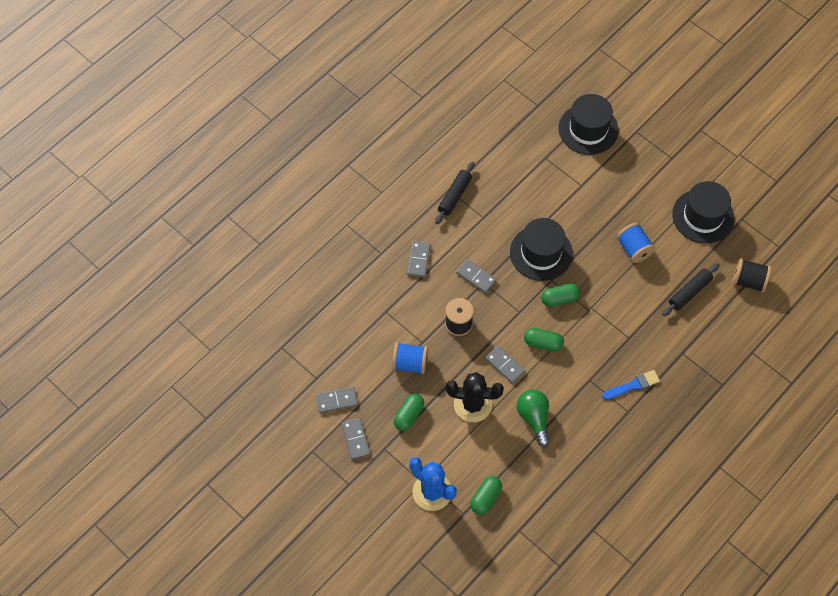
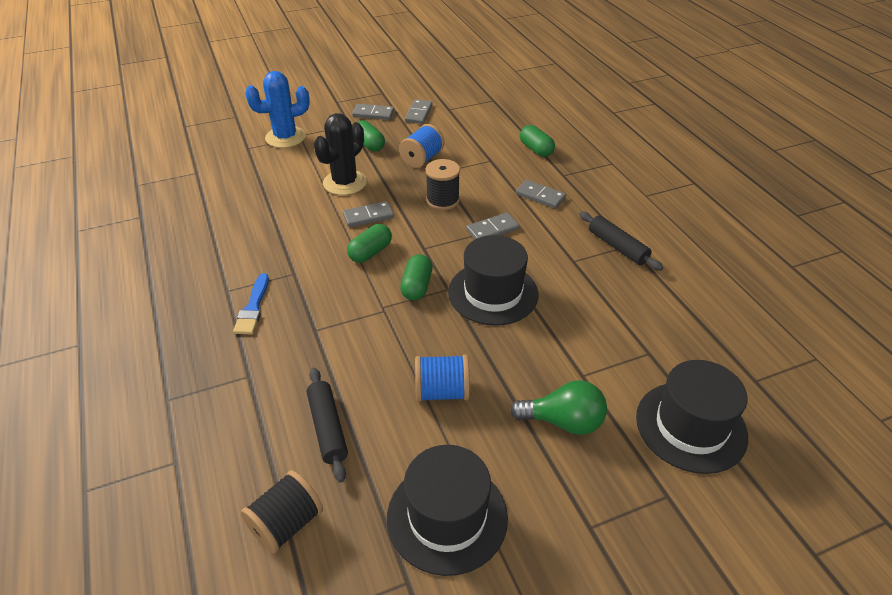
camera: 115 degrees right, 20 degrees down
(485, 498) = (247, 163): green capsule -> green capsule (536, 149)
(534, 418) = (292, 217): green light bulb -> green light bulb (563, 421)

